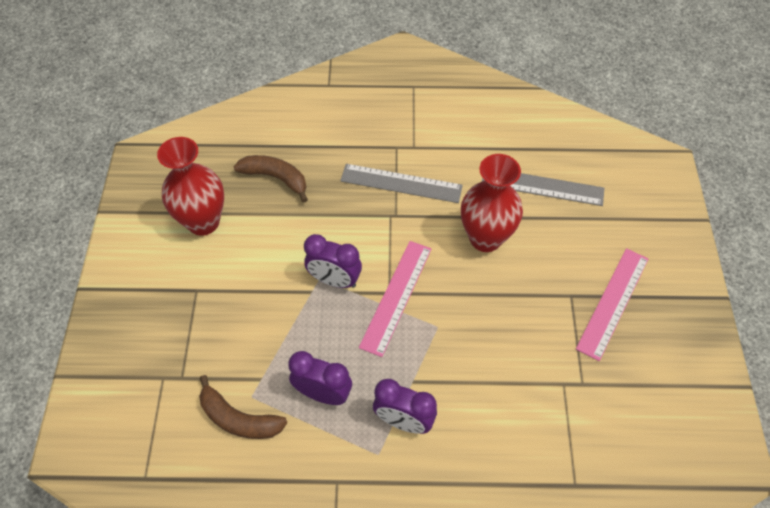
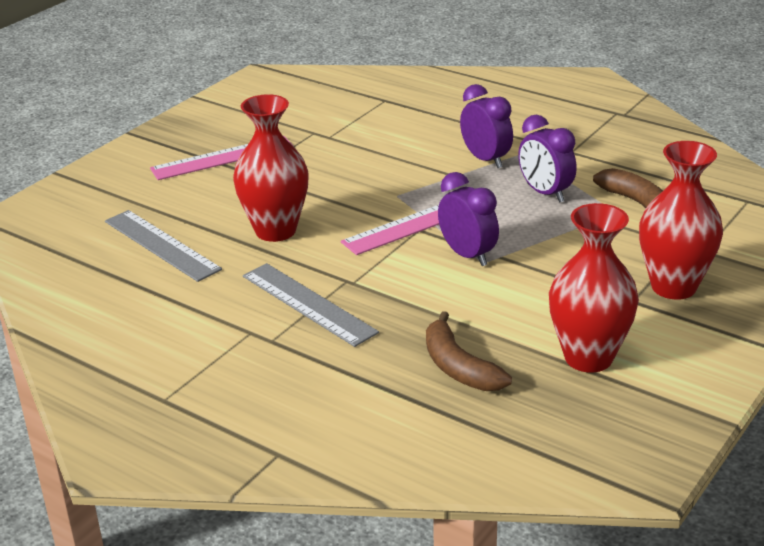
camera: 145 degrees left, 25 degrees down
(172, 319) = (673, 287): none -> red vase

